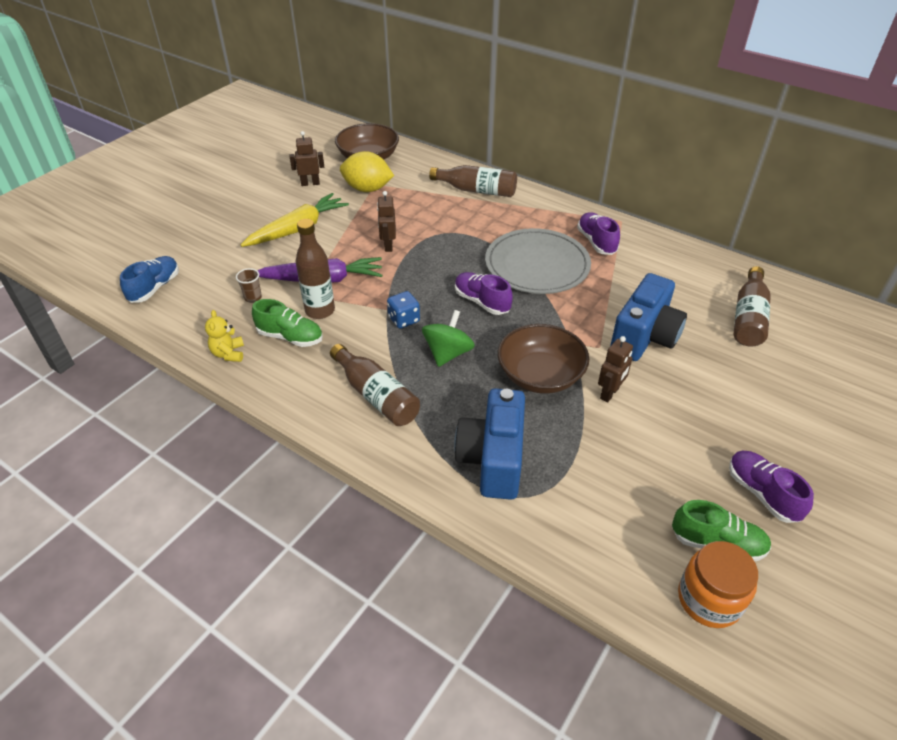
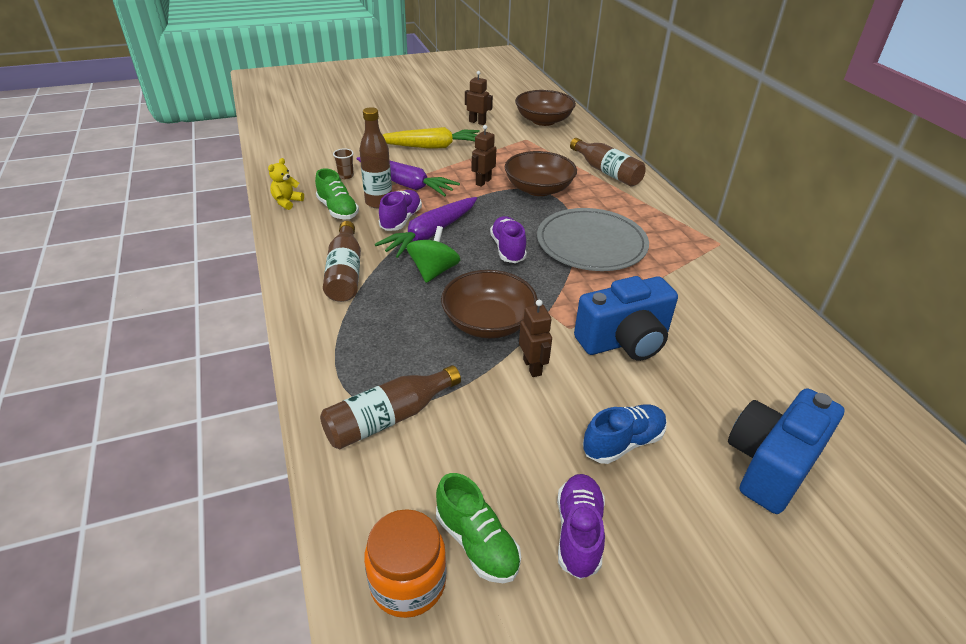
camera: 35 degrees right, 5 degrees down
(155, 288) = (295, 146): blue shoe -> blue shoe (623, 443)
(367, 189) = (516, 140): yellow lemon -> none
(404, 319) = (430, 234): blue dice -> purple carrot
(442, 232) = (538, 189): none -> brown bowl
(448, 353) = (433, 271): green spinning top -> green spinning top turned 45 degrees counterclockwise
(493, 459) = (371, 360): blue camera -> blue camera (771, 464)
(596, 242) = (672, 249): purple shoe -> purple shoe (401, 220)
(609, 393) = (532, 367): brown robot -> brown robot turned 90 degrees counterclockwise
(748, 318) = (763, 379): brown bottle -> brown bottle (389, 418)

